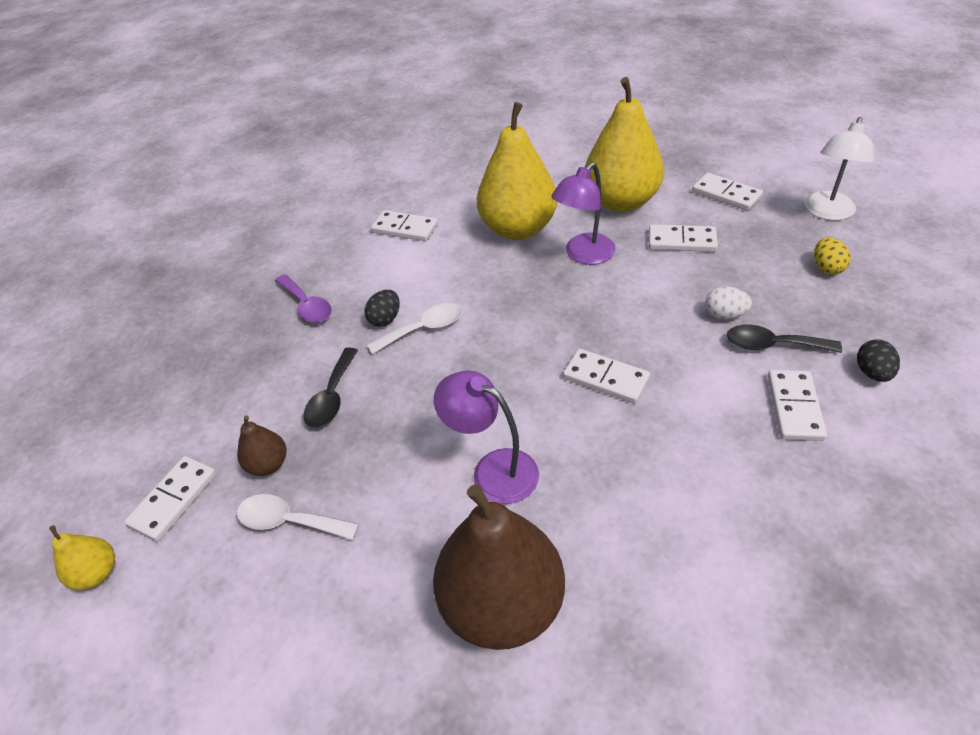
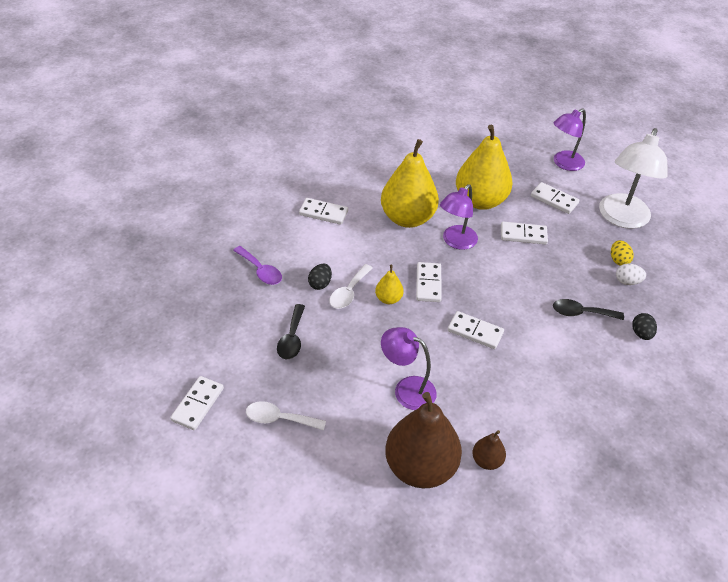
camera: 10 degrees left, 0 degrees up
(97, 573) = (159, 449): yellow pear -> yellow pear (388, 299)
(268, 464) = (257, 383): brown pear -> brown pear (487, 461)
(424, 329) = (348, 292): white spoon -> white spoon turned 150 degrees clockwise
(724, 315) = (551, 291): white egg -> white egg (627, 281)
(739, 150) = (564, 163): none -> purple lamp
(794, 407) = (593, 354): white domino -> white domino (428, 284)
(827, 212) = (621, 218): white lamp -> white lamp, size x1.53

